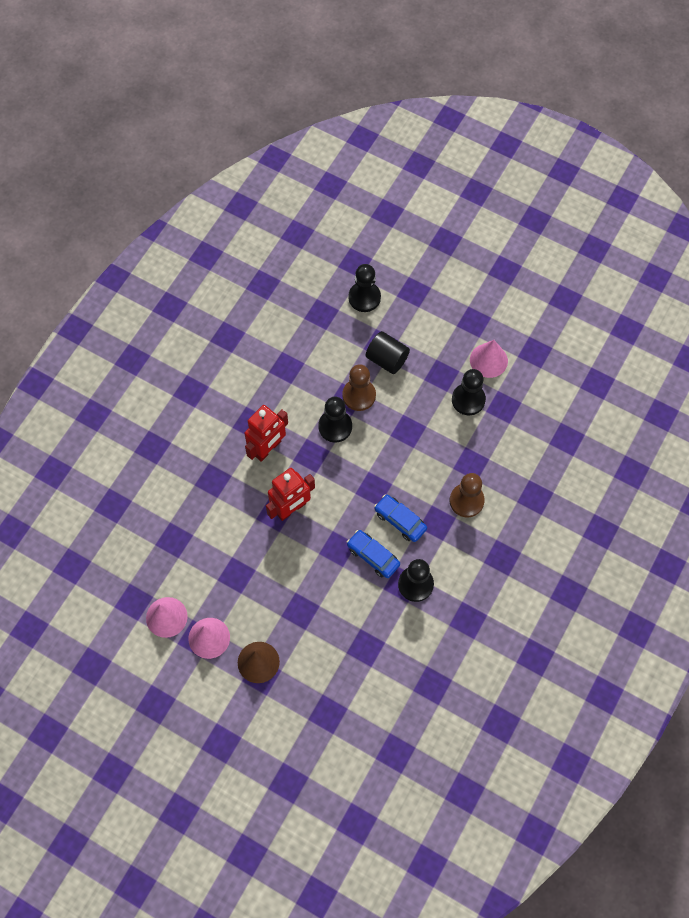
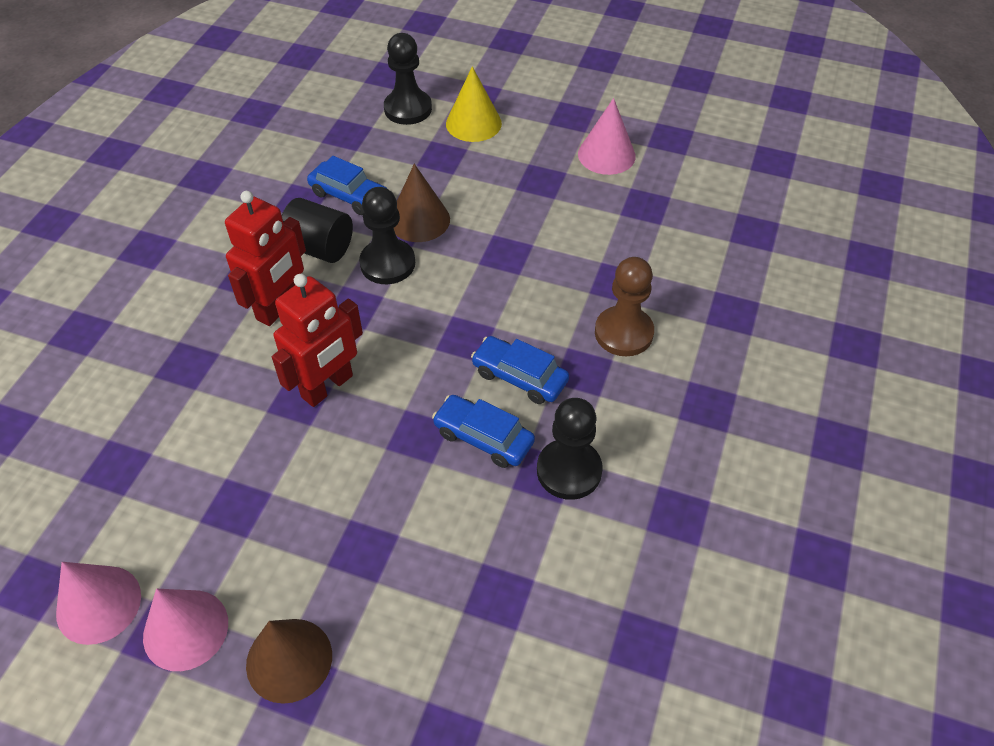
camera: 10 degrees left, 15 degrees down
(317, 368) = (349, 196): none -> blue car
(359, 395) = (419, 220): brown pawn -> brown cone
(387, 359) = (454, 172): black cylinder -> black cylinder (319, 248)
(406, 318) = (473, 123): none -> yellow cone
(468, 400) = (589, 204): black pawn -> none

